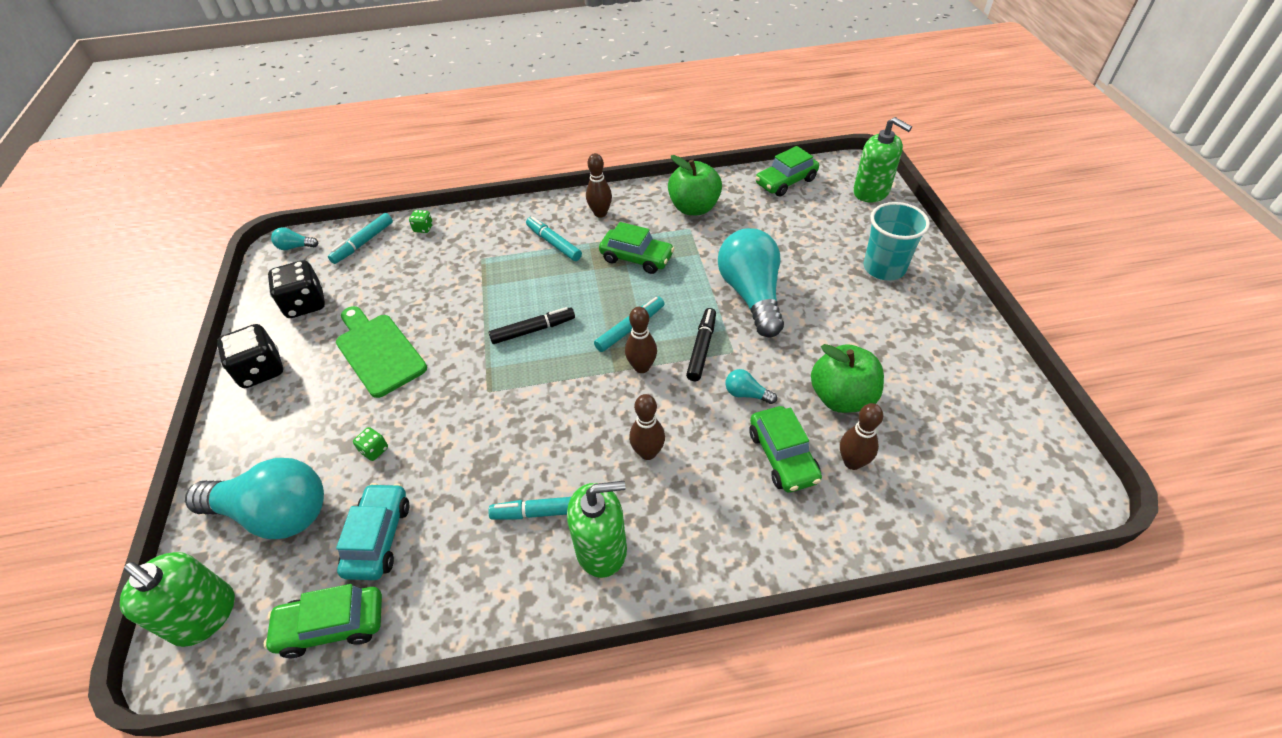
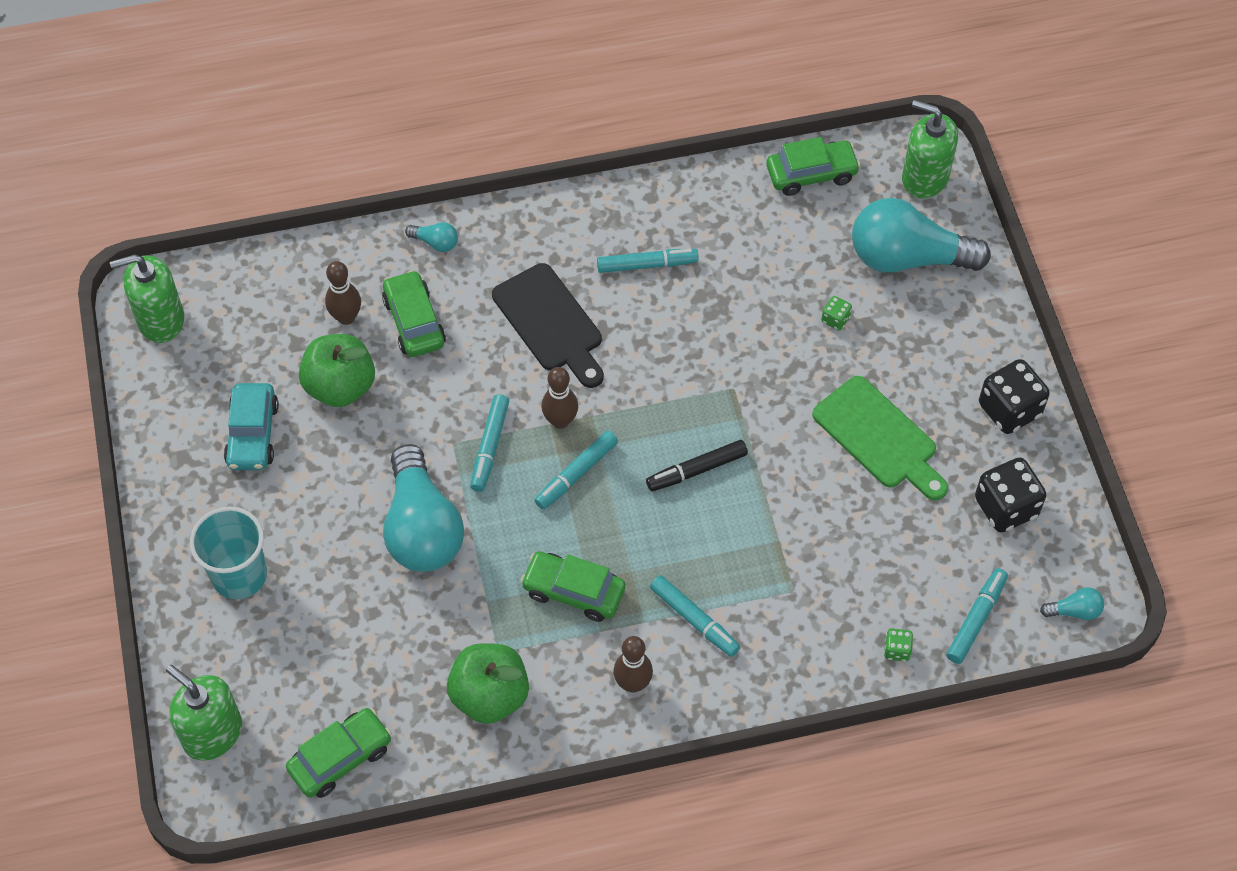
camera: 175 degrees right, 10 degrees up
(378, 537) = (798, 240): turquoise car -> turquoise car (253, 434)
(601, 549) = (590, 235): green soap dispenser -> green soap dispenser (160, 320)
(647, 452) = (550, 323): brown bowling pin -> black cutting board
(701, 348) = (490, 447): black marker -> turquoise marker
(746, 394) = (443, 389): turquoise light bulb -> turquoise light bulb (435, 242)

